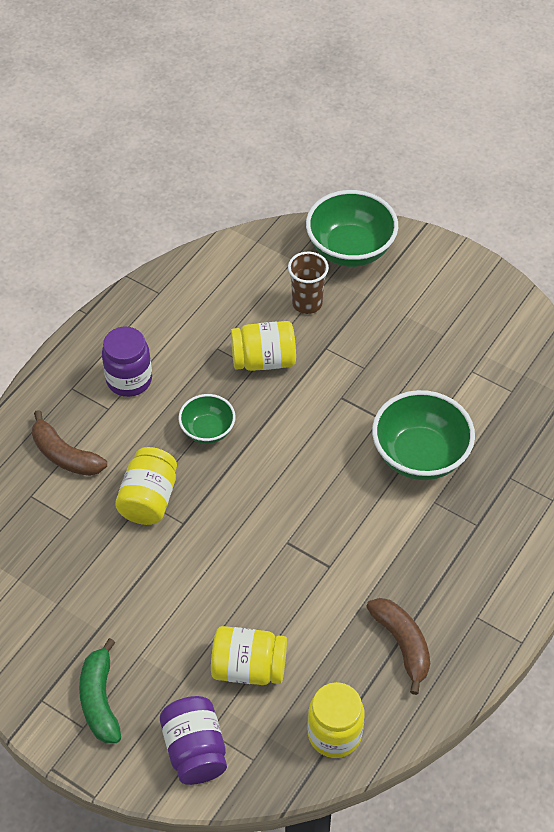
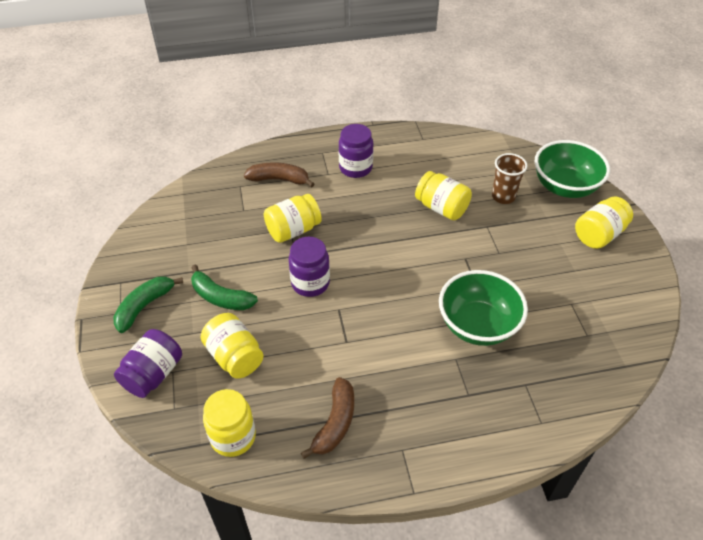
camera: 45 degrees right, 5 degrees down
(65, 455) = (279, 179): brown banana -> brown banana turned 105 degrees clockwise
(164, 626) = (220, 297): none -> green banana
(207, 430) = (366, 220): green bowl -> none
(231, 539) = (310, 283): none -> purple jar
(428, 281) = (598, 234): none -> yellow jar

